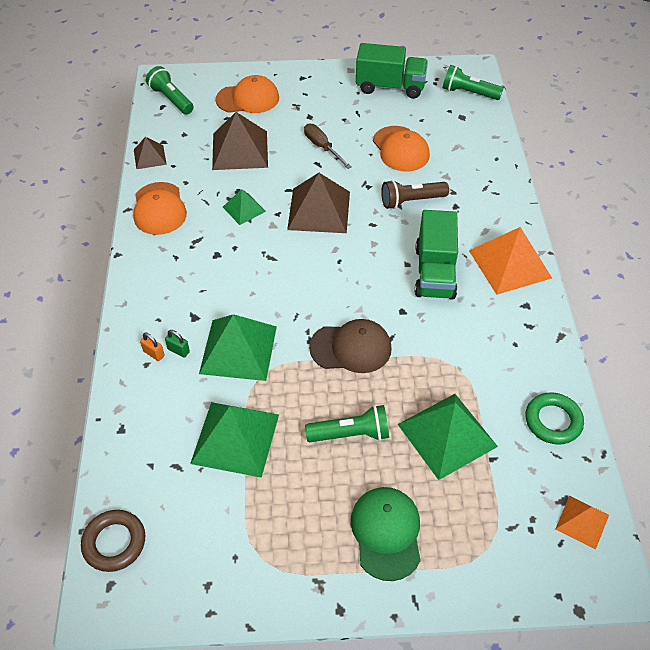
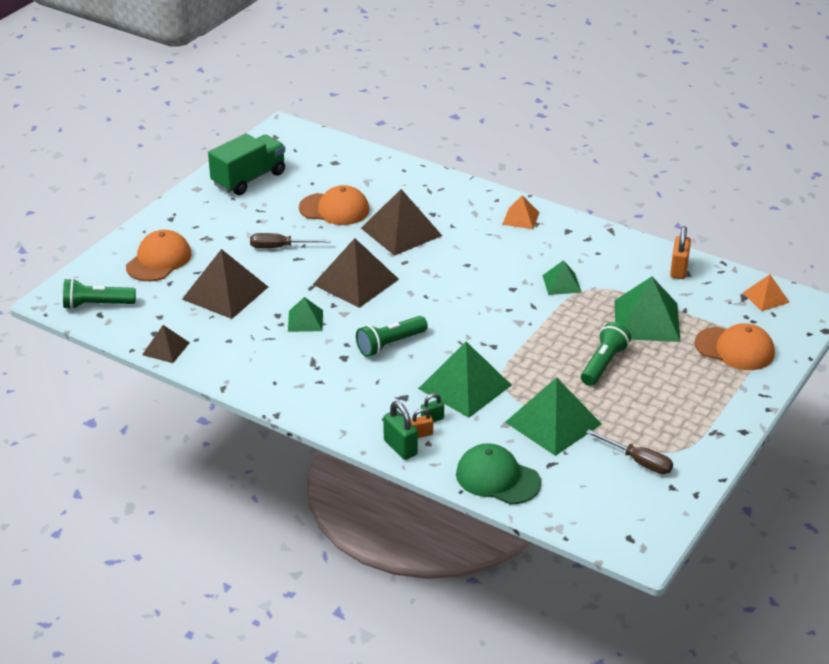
camera: 55 degrees left, 15 degrees down
(114, 542) = (593, 522): brown ring -> none
(127, 349) = (400, 448): none -> green padlock
(159, 209) = (246, 368): orange cap -> orange cap (735, 349)
(226, 536) = (638, 461): none -> brown screwdriver
(351, 348) = (523, 329): brown cap -> none
(386, 533) = (702, 384): green cap -> green cap (497, 478)
(411, 201) = (401, 231): brown flashlight -> brown pyramid
(434, 272) = (490, 256): green truck -> none
(442, 341) = (561, 283): none -> green pyramid
(468, 93) = (310, 145): green flashlight -> green flashlight (390, 344)
(509, 264) = (521, 218): orange pyramid -> orange pyramid, size x0.54
(553, 421) = (679, 270): green ring -> orange padlock

